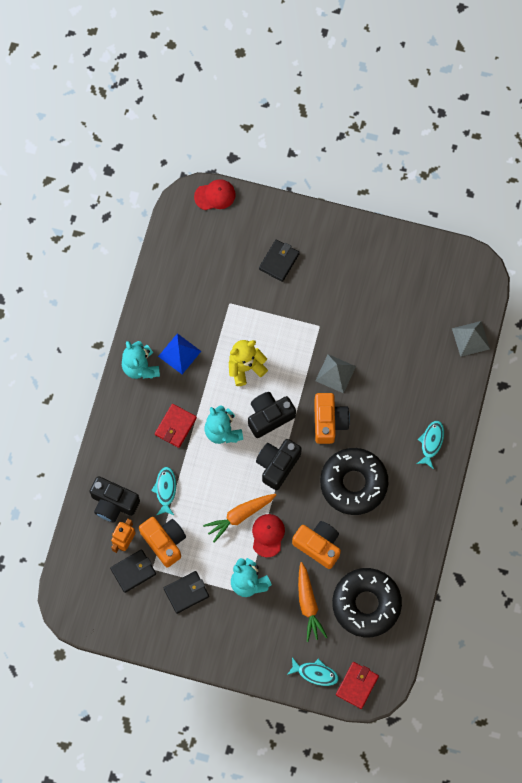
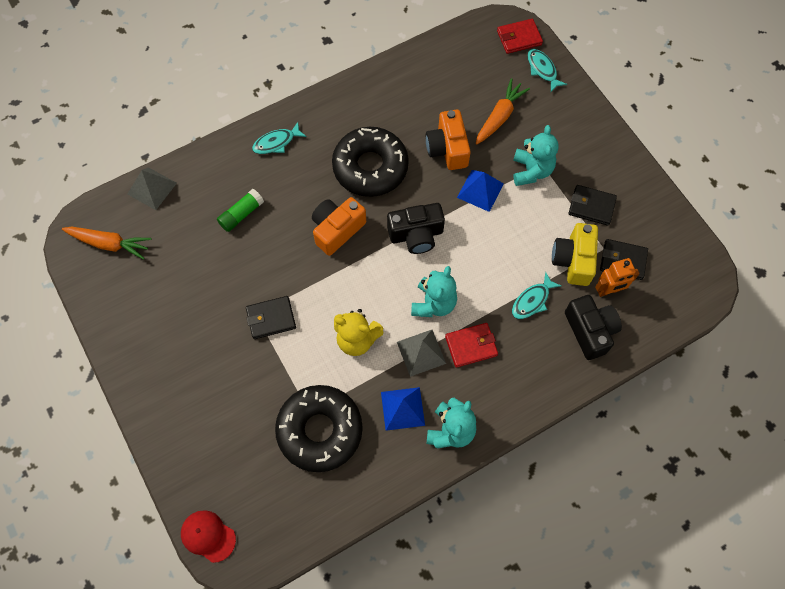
camera: 135 degrees left, 5 degrees down
(164, 542) = (573, 260): orange camera -> yellow camera
(239, 516) = (489, 224): orange carrot -> orange carrot (110, 244)
(268, 535) = (480, 190): red cap -> blue pyramid
(269, 417) = (381, 279): black camera -> none
(279, 261) = (224, 407): black wallet -> black wallet (271, 318)
(335, 373) = (288, 262): grey pyramid -> grey pyramid (421, 352)
(366, 604) = (454, 80): black donut -> black donut (320, 430)
(397, 375) = (241, 214): none -> green glue stick

